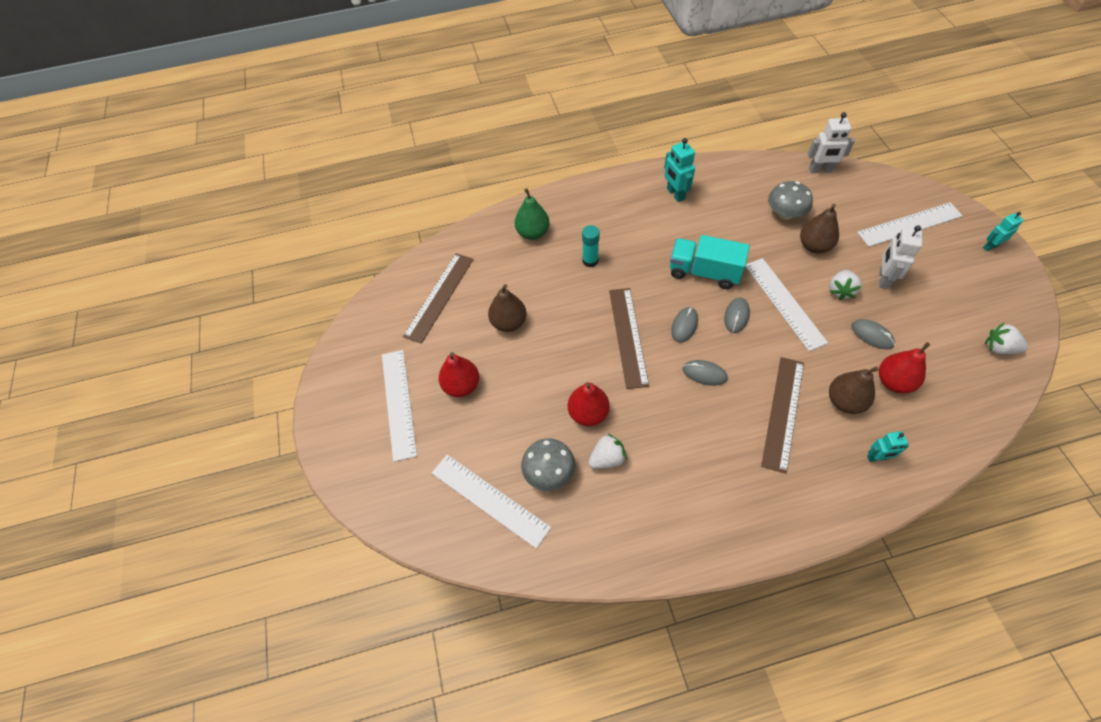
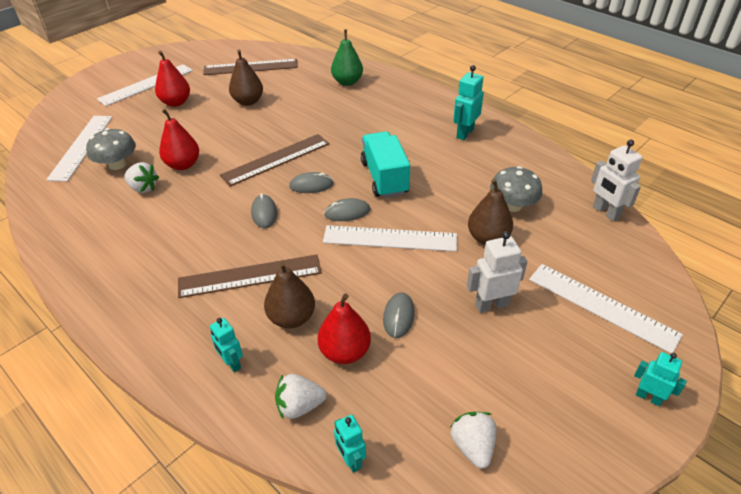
camera: 55 degrees right, 15 degrees down
(590, 261) = (342, 116): turquoise glue stick -> none
(784, 303) = (390, 238): white ruler -> white ruler turned 60 degrees clockwise
(840, 291) = (442, 275): white strawberry -> white strawberry (299, 406)
(989, 417) = (350, 460): none -> turquoise robot

